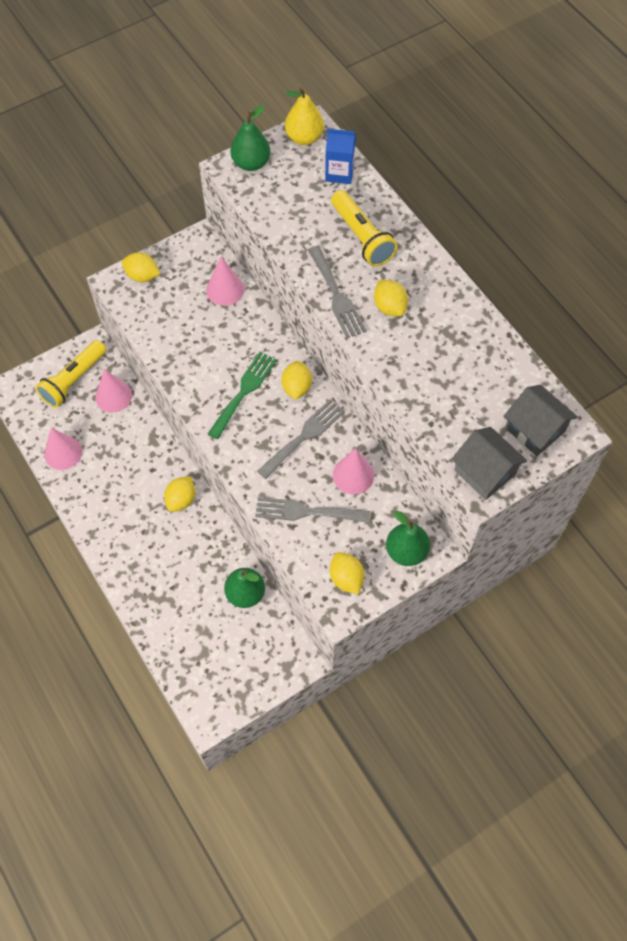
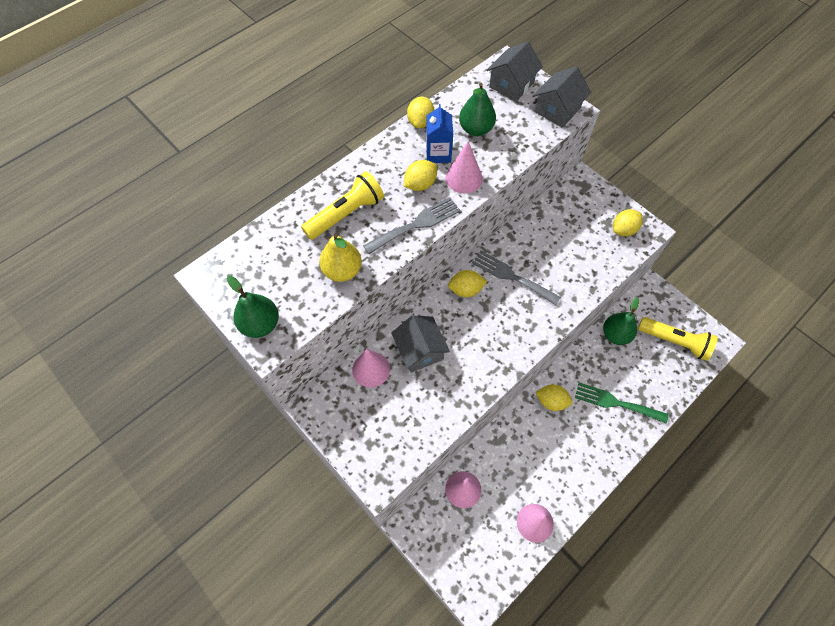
camera: 100 degrees left, 0 degrees up
(73, 380) = (453, 535): yellow flashlight -> yellow flashlight (674, 341)
(142, 276) = (366, 454): yellow lemon -> yellow lemon (420, 122)
(235, 333) = (420, 350): none -> grey house
(244, 391) = (480, 330): green fork -> green fork (615, 402)
(304, 138) = (222, 280): yellow pear -> yellow pear (342, 270)
(306, 511) = (579, 264): grey fork -> none
(339, 173) = (268, 243): blue carton -> blue carton (438, 153)
(353, 475) = (536, 237): pink cone -> pink cone (464, 178)
(406, 551) = (588, 195): green pear -> green pear (476, 129)

